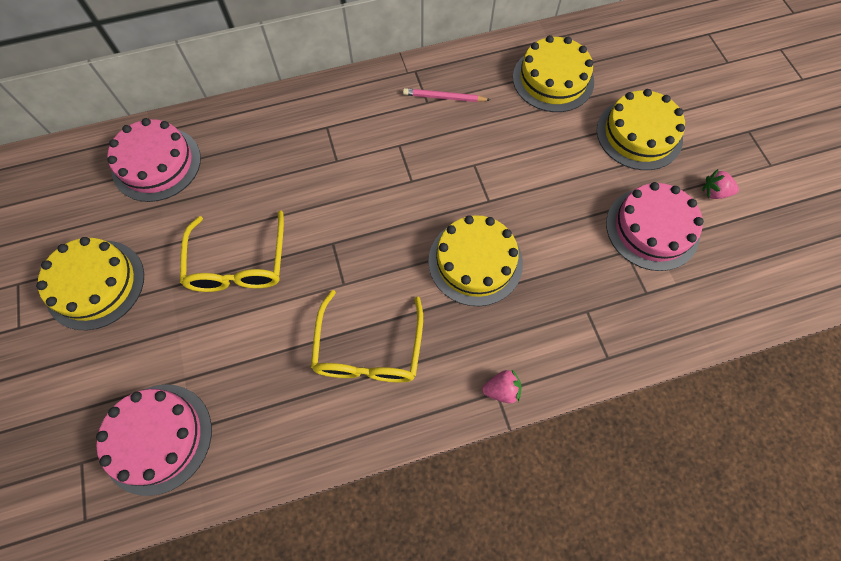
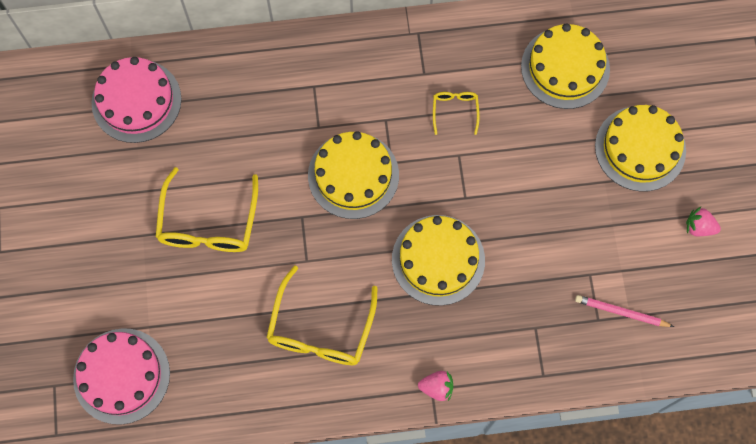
camera: 10 degrees right, 5 degrees up
(95, 284) = (71, 221): yellow cake -> yellow cake (353, 175)
(444, 98) = (443, 71): pink pencil -> pink pencil (621, 312)
(462, 128) = (455, 111): none -> yellow glasses
(652, 228) = (623, 255): pink cake -> none

